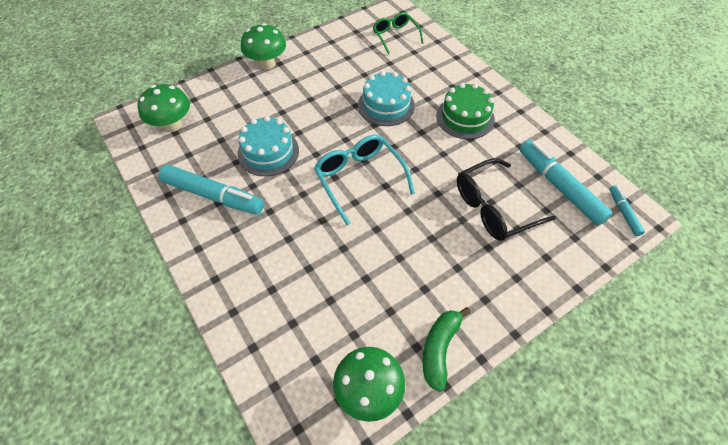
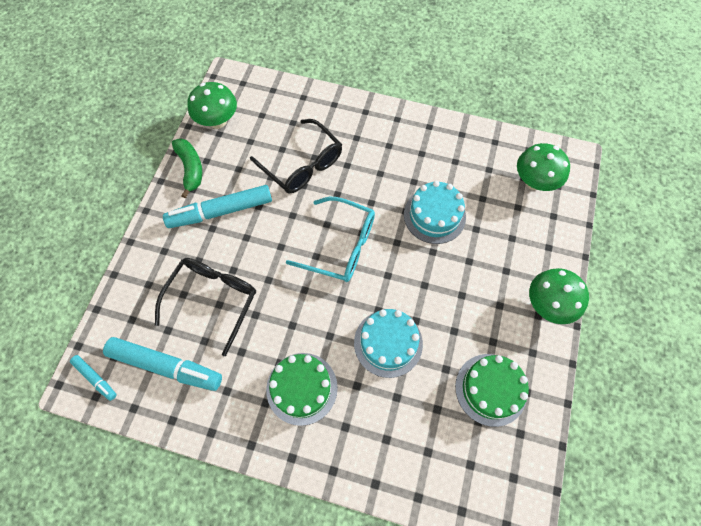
camera: 140 degrees right, 10 degrees up
(213, 195) = (431, 155): turquoise marker -> turquoise marker (221, 211)
(326, 268) = (302, 164): none -> black glasses
(349, 53) = (490, 389): none -> green cake
(395, 36) = (471, 463): green glasses -> none

